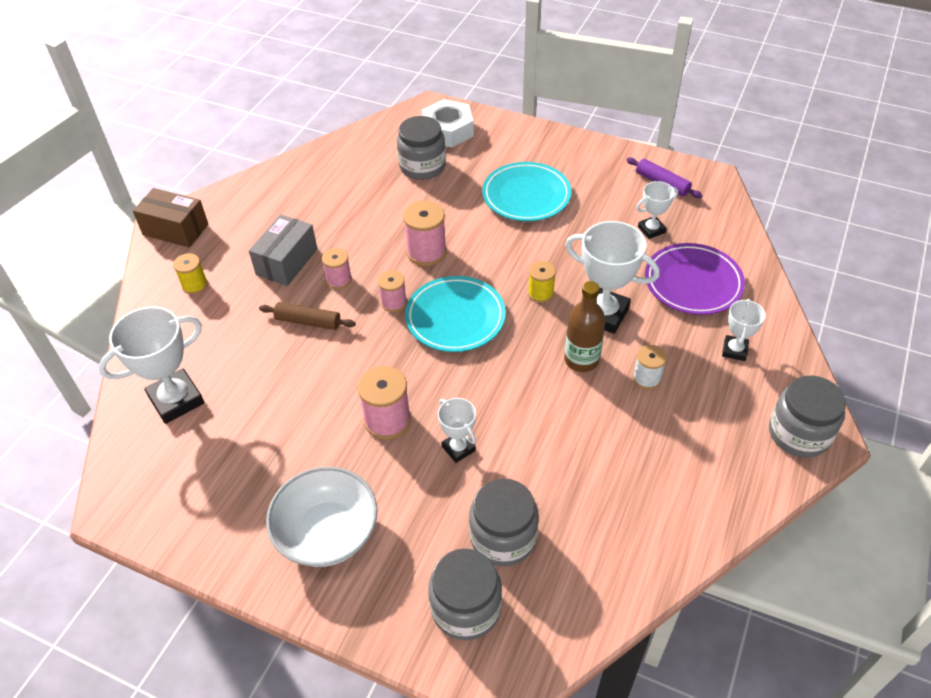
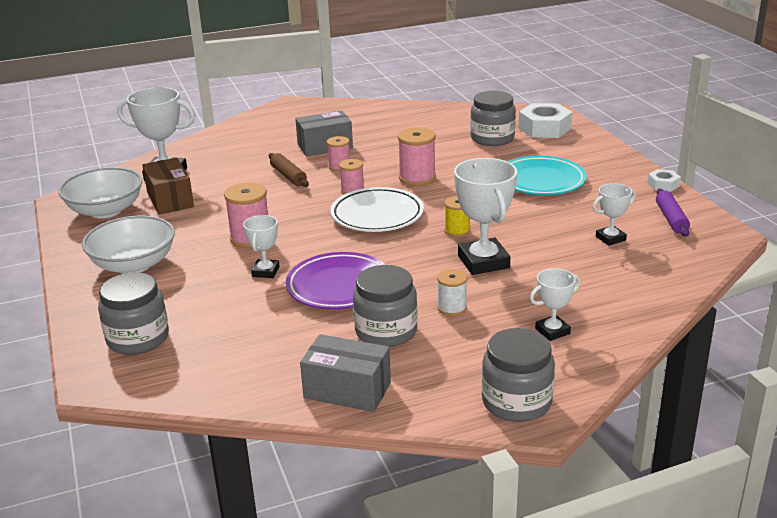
camera: 45 degrees right, 20 degrees down
(175, 230) = (291, 108): brown box -> brown box (170, 199)
(186, 490) = (105, 210): none -> white bowl
(195, 285) = (259, 134): yellow spool -> none
(455, 318) = (377, 215): turquoise plate -> white plate
(503, 537) = (214, 323): grey jar -> grey jar (386, 331)
(581, 360) = (422, 275): brown bottle -> none
(613, 149) = (663, 185): none -> white nut
(651, 230) = (610, 238): white trophy -> white trophy turned 45 degrees counterclockwise
(692, 516) = (347, 390): none -> grey box
(693, 283) = (589, 280): purple plate -> purple plate (339, 286)

